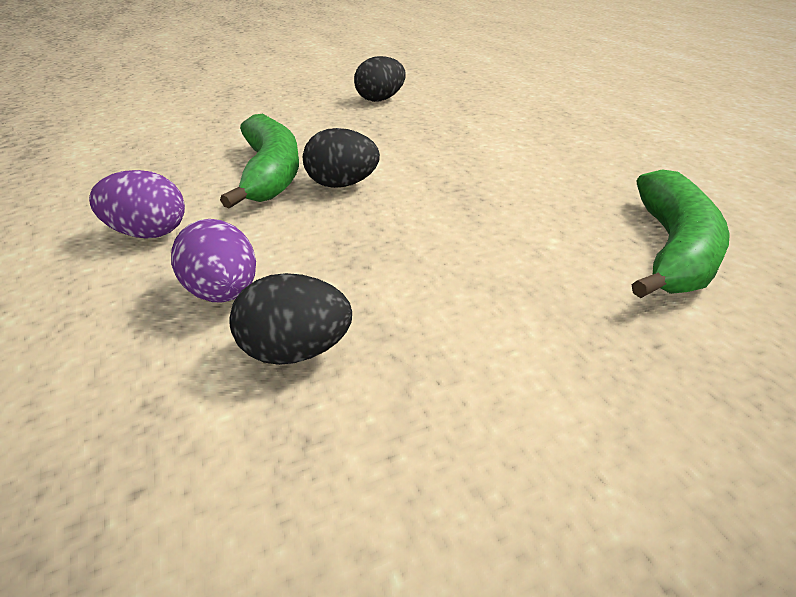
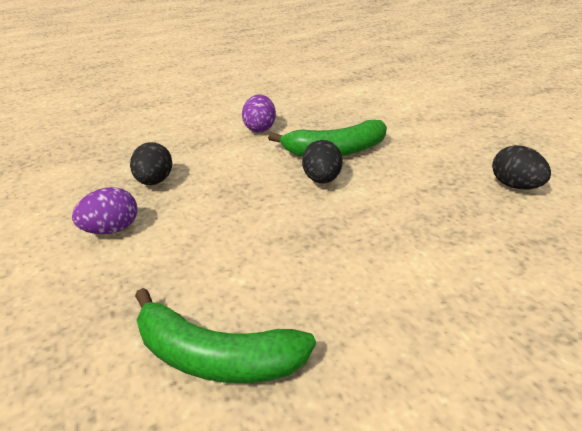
camera: 90 degrees right, 0 degrees up
(223, 293) = (203, 156): purple egg -> purple egg (112, 229)

